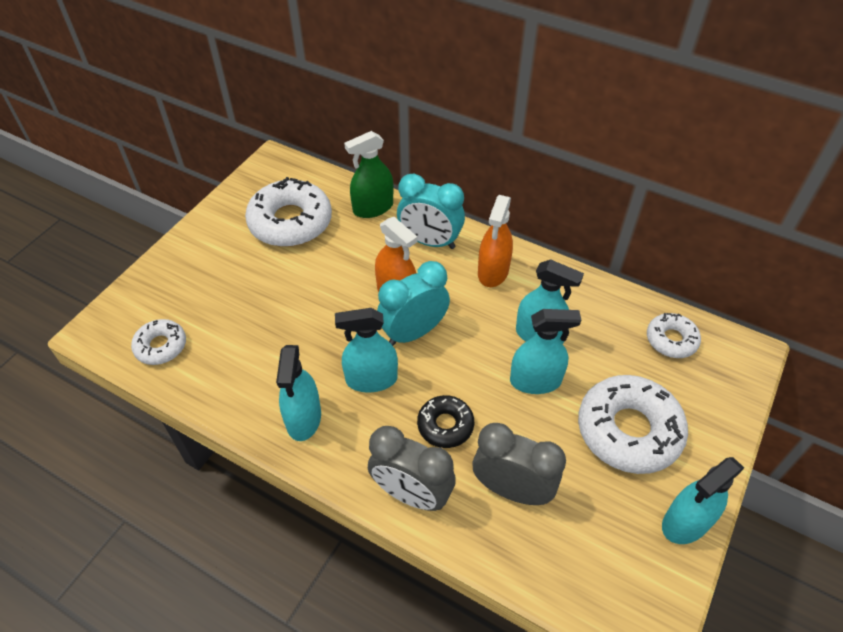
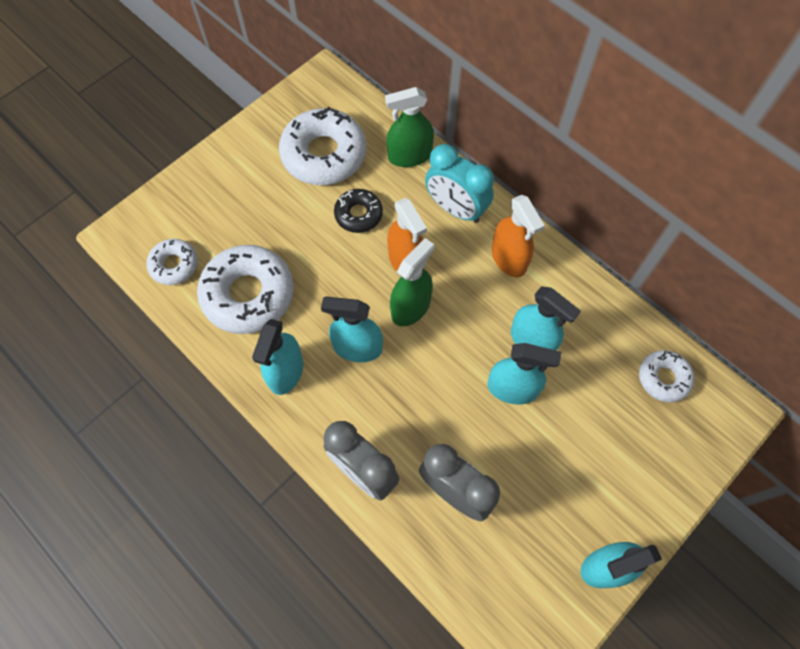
camera: 15 degrees right, 15 degrees up
(413, 332) = (410, 307): turquoise clock -> green spray bottle
(445, 425) = (413, 412): black donut -> black donut (358, 214)
(493, 271) = (509, 258): orange spray bottle -> orange spray bottle turned 60 degrees counterclockwise
(628, 430) = (585, 462): white donut -> white donut (248, 294)

